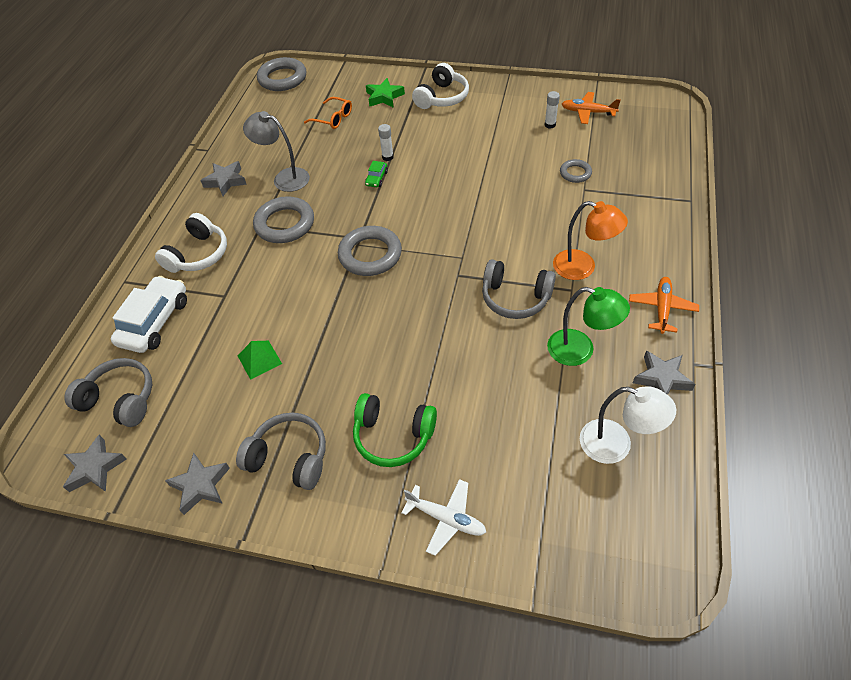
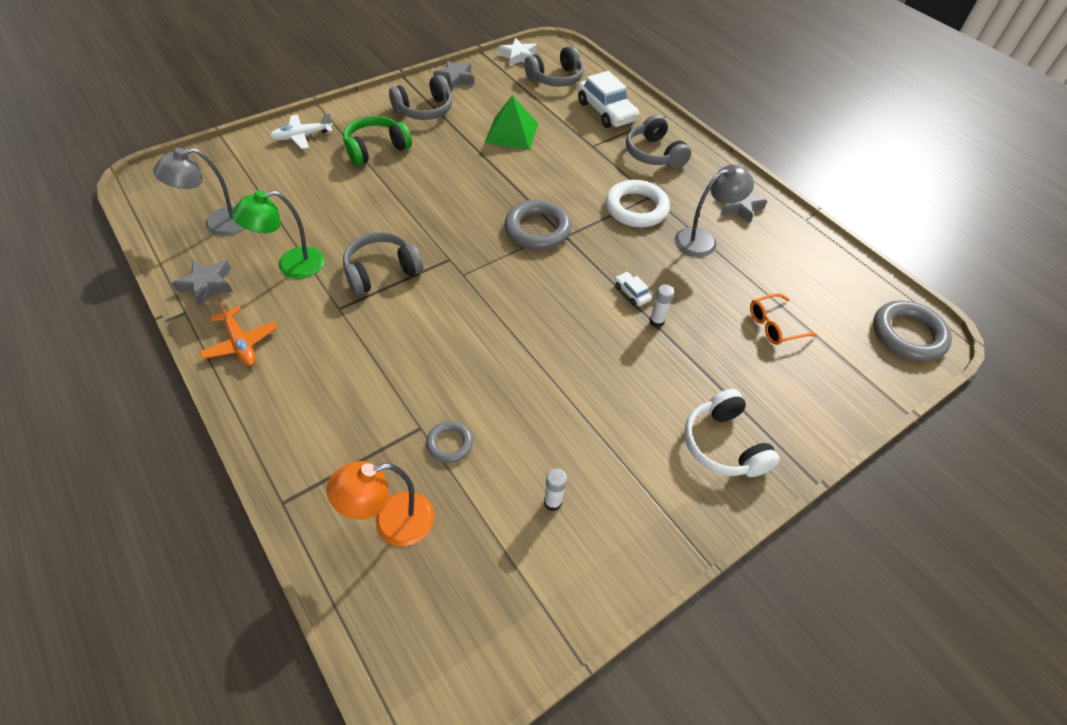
camera: 125 degrees right, 0 degrees up
(95, 468) = (518, 56): grey star -> white star
(198, 254) = (654, 154): white headphones -> grey headphones
(259, 359) = (511, 133): green pyramid -> green pyramid, size x1.61
(285, 224) = (636, 208): grey ring -> white ring
(376, 178) = (631, 293): green car -> white car
(384, 97) = (779, 393): green star -> none
(583, 268) = (345, 335): orange lamp -> orange lamp (391, 523)
(587, 112) = (529, 569): orange plane -> none
(616, 445) = (218, 224): white lamp -> grey lamp

